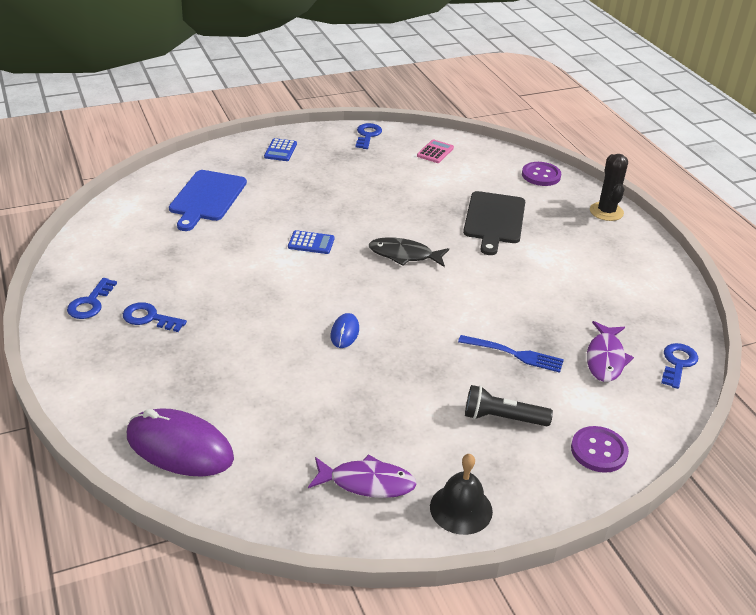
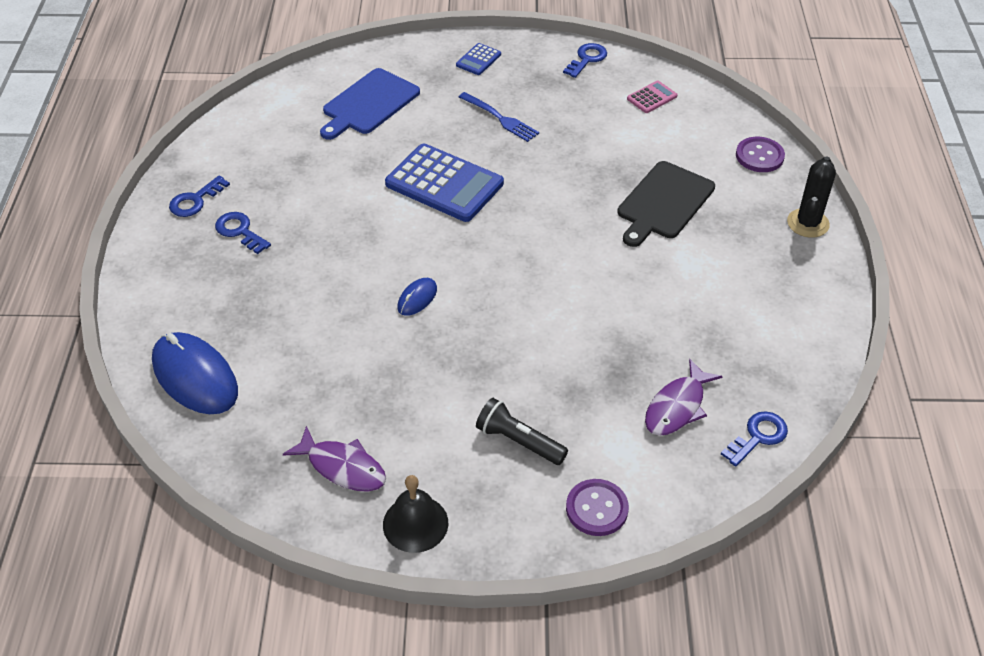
camera: 25 degrees right, 10 degrees up
(179, 447) = (195, 377): purple mouse -> blue mouse
(311, 243) = (444, 184): blue calculator -> blue calculator, size x2.16
(404, 255) = (534, 223): black fish -> none
(514, 354) = (579, 373): blue fork -> blue fork (500, 118)

